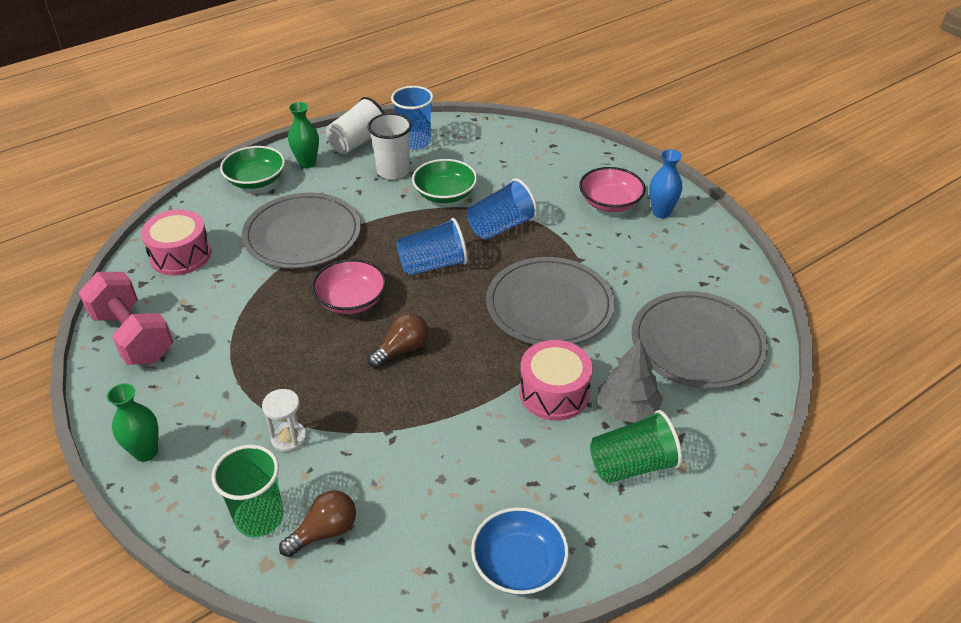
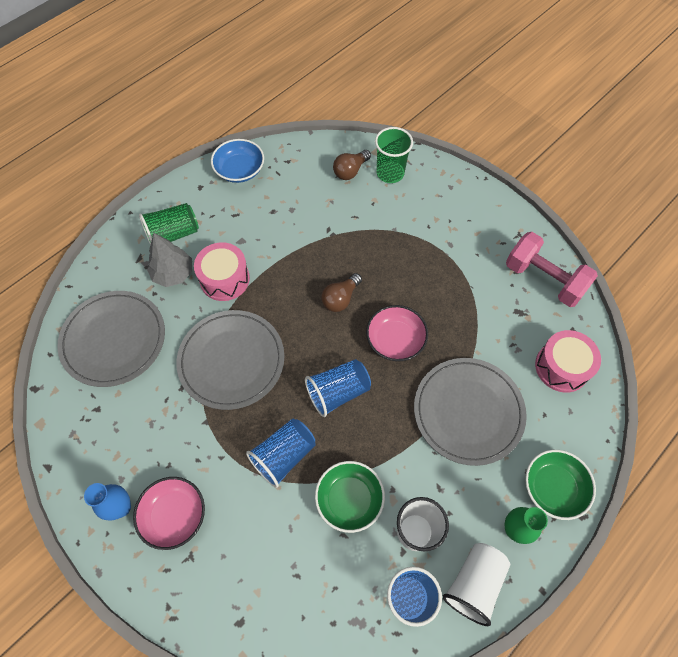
camera: 170 degrees right, 20 degrees up
(146, 452) = (477, 199): green vase -> none
(289, 438) = (394, 220): white hourglass -> none

